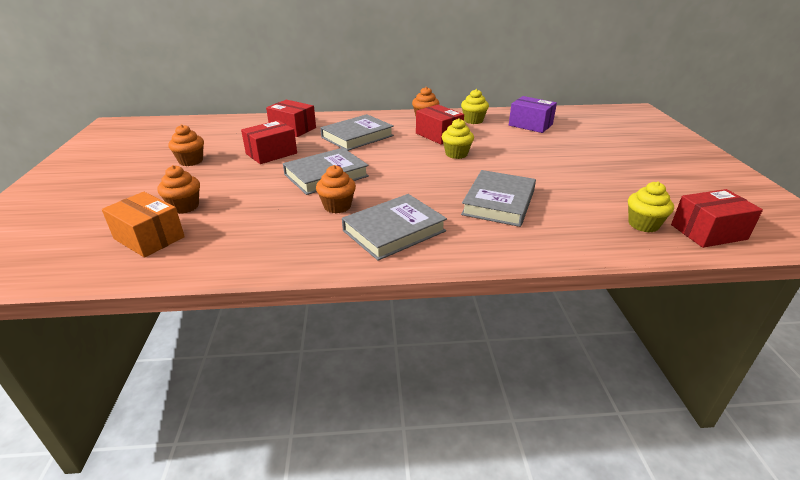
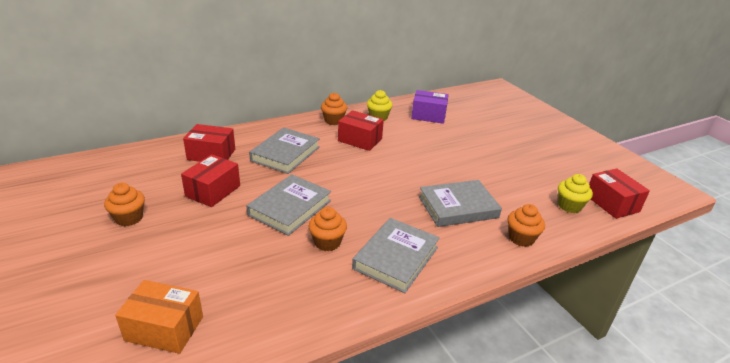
camera: 25 degrees left, 0 degrees up
(184, 206) = (171, 279): orange cupcake -> orange cupcake (521, 238)
(456, 154) = (390, 160): yellow cupcake -> none
(498, 202) = (458, 207): grey book -> grey book turned 75 degrees clockwise
(708, 232) = (612, 203): red box -> red box turned 75 degrees counterclockwise

